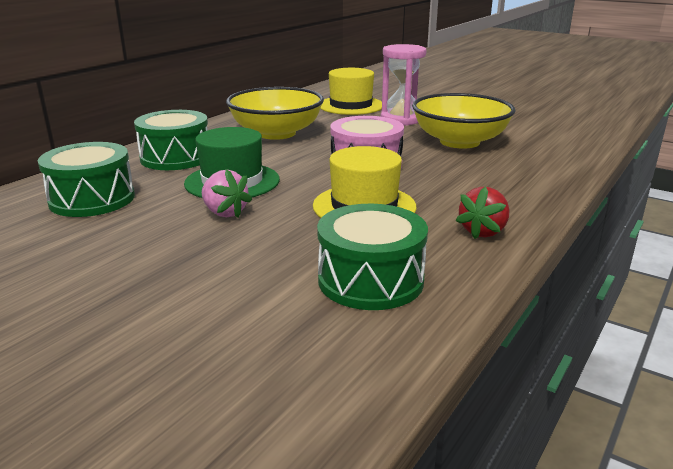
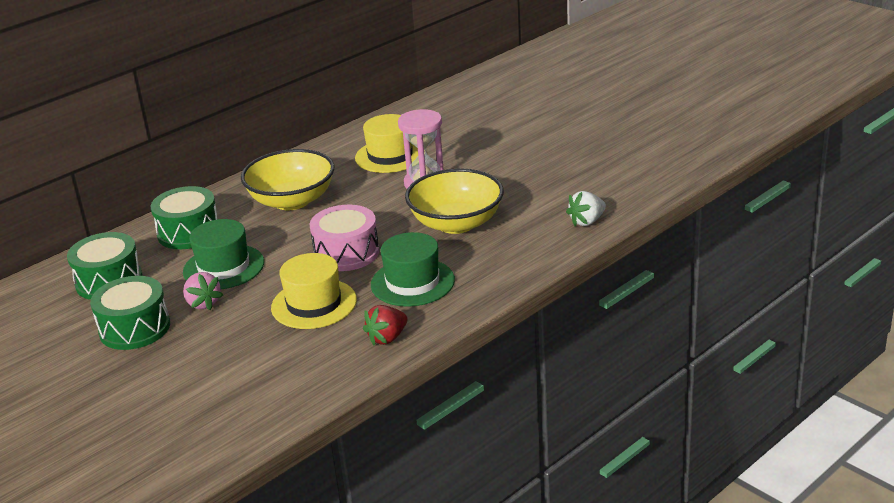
camera: 15 degrees right, 5 degrees up
(370, 280) = (274, 376): green drum -> green drum (134, 328)
(461, 184) = (412, 282): none -> green hat
(583, 136) = (587, 221): none -> white strawberry

